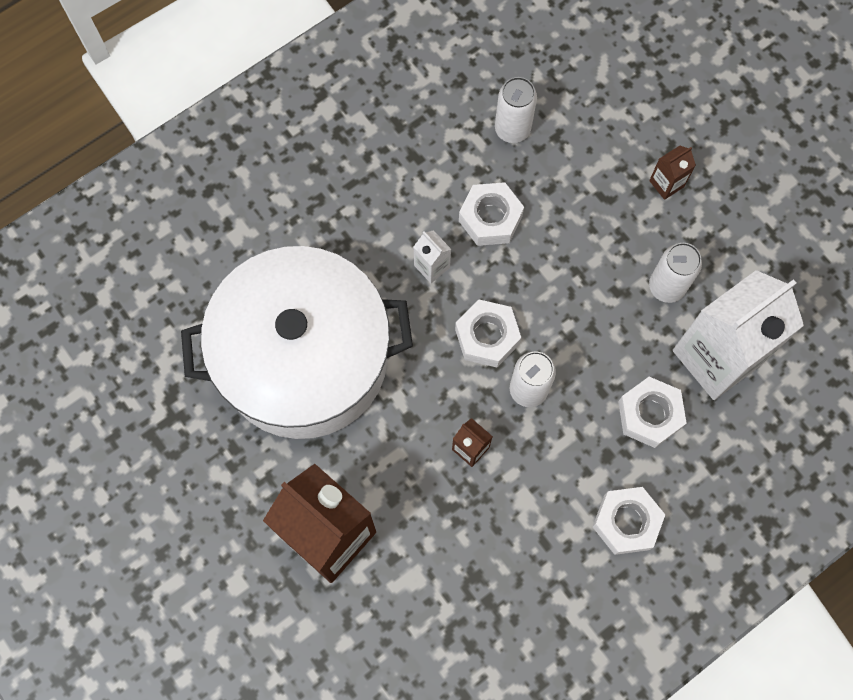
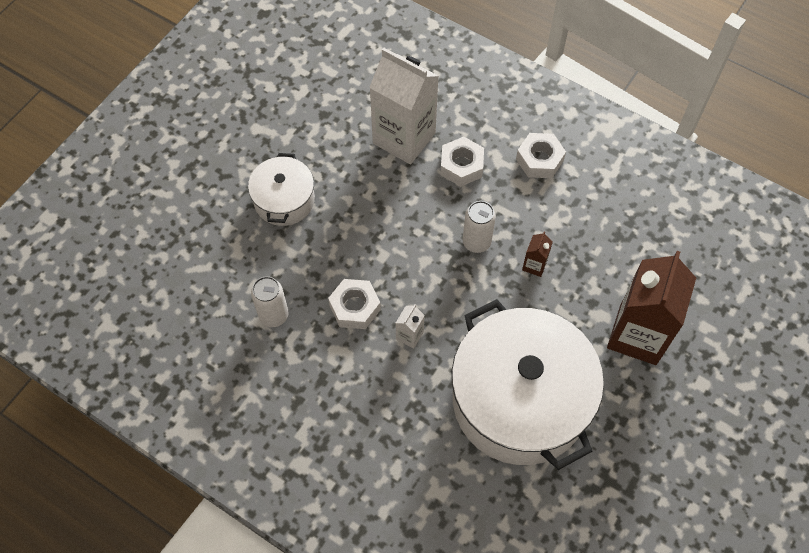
camera: 110 degrees left, 10 degrees down
(487, 336) = (449, 280): white nut -> none
(666, 183) = (284, 200): brown carton -> white pot
(666, 287) = (365, 180): white can -> none

